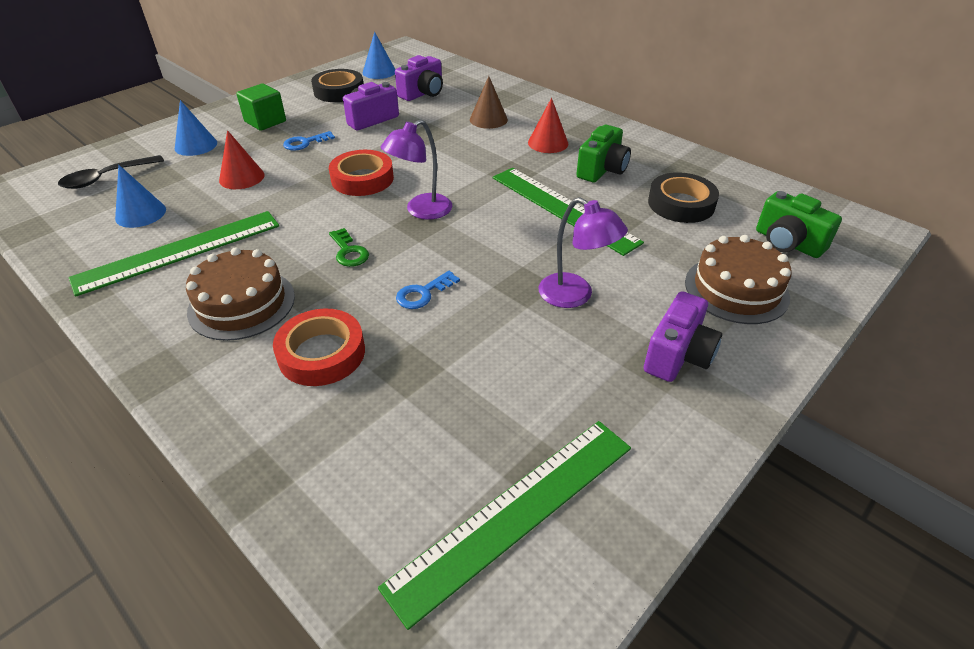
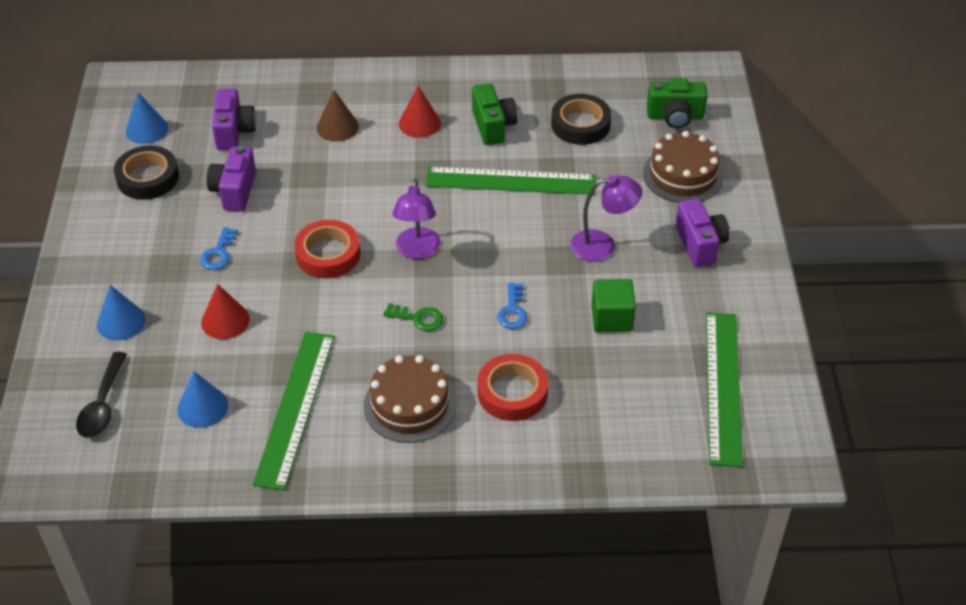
camera: 45 degrees left, 5 degrees up
(265, 121) = (139, 256): green cube -> green cube (611, 318)

